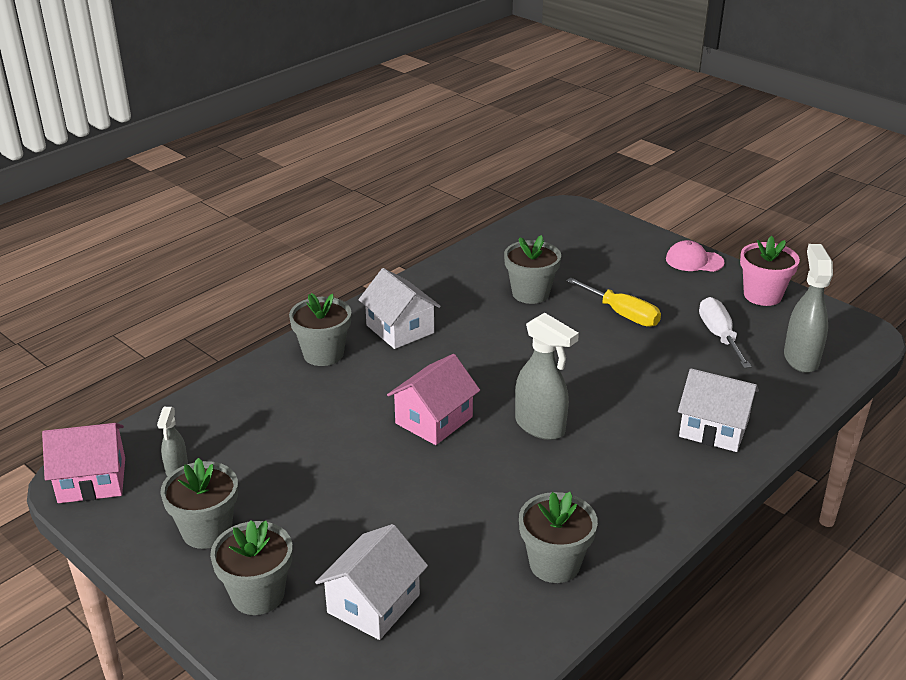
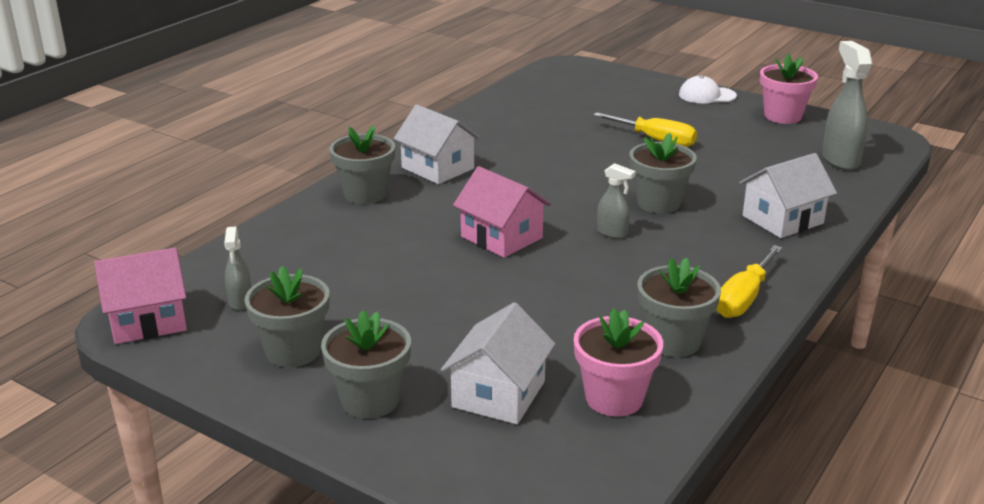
camera: 10 degrees left, 5 degrees down
(434, 420) = (501, 237): pink house -> pink house turned 75 degrees counterclockwise
(477, 622) = (614, 398): none -> pink flower pot
(530, 293) = (559, 131): grey flower pot -> grey flower pot (658, 203)
(540, 427) = (612, 233): grey spray bottle -> grey spray bottle, size x0.55
(640, 521) = (743, 298): none -> yellow screwdriver
(694, 261) = (707, 95): pink cap -> white cap
(714, 428) = (782, 220): white house -> white house turned 45 degrees counterclockwise
(719, 336) = (756, 149): white screwdriver -> none

